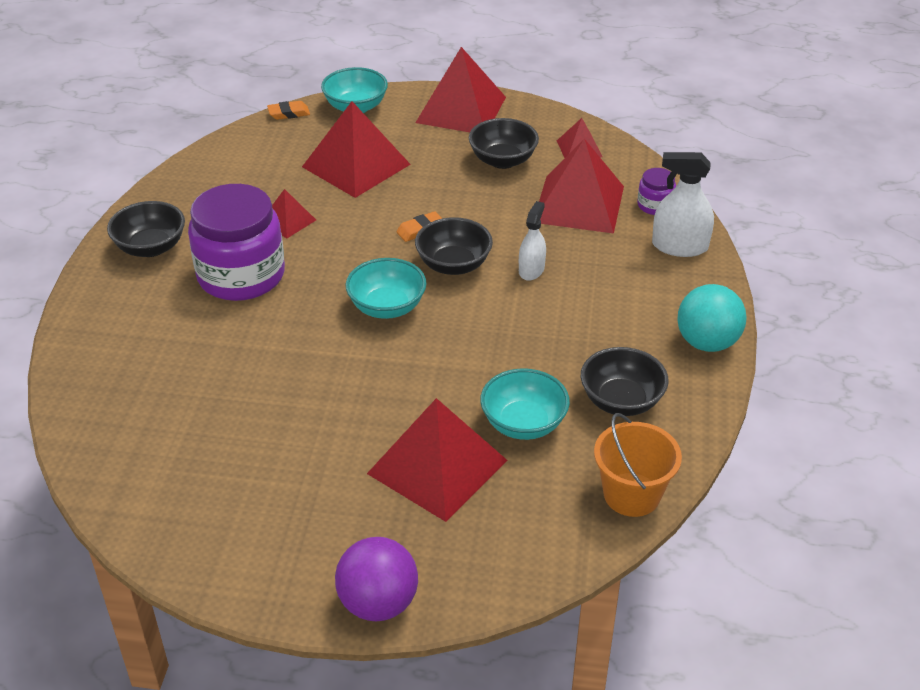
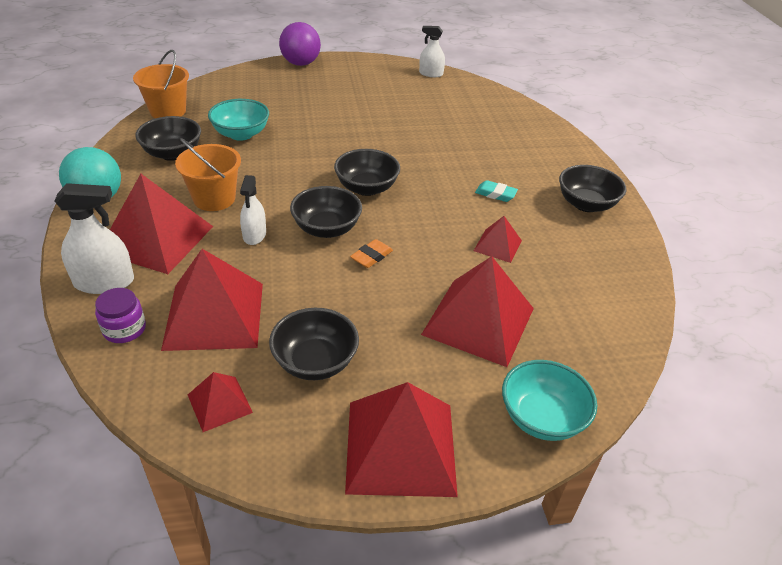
camera: 160 degrees right, 0 degrees up
(150, 527) = (431, 74): none -> white spray bottle
(241, 275) = (495, 194): purple jar -> turquoise eraser
(289, 113) = (613, 386): orange eraser -> none
(387, 307) = (366, 188): turquoise bowl -> black bowl
(437, 467) = (290, 109): red pyramid -> red pyramid (156, 238)
(570, 321) = (214, 198): none -> orange bucket

